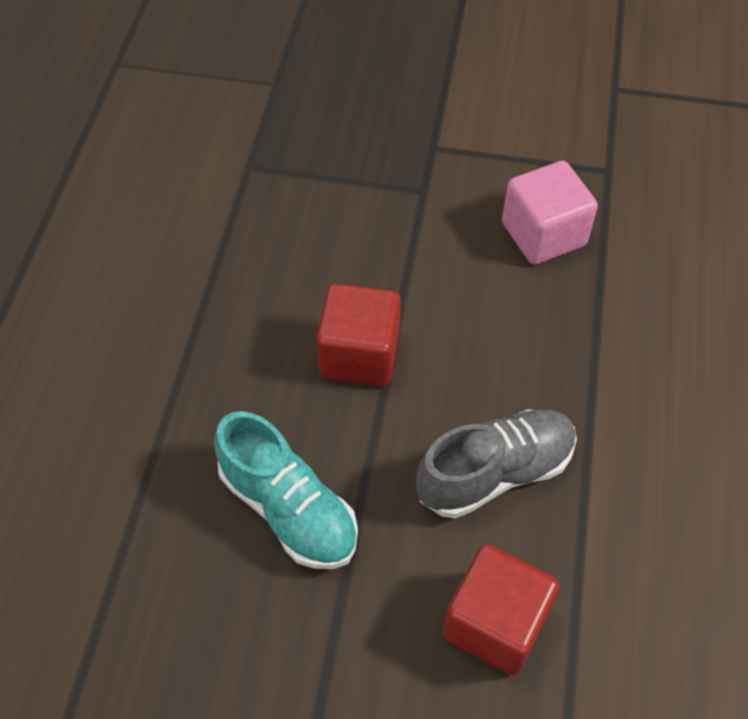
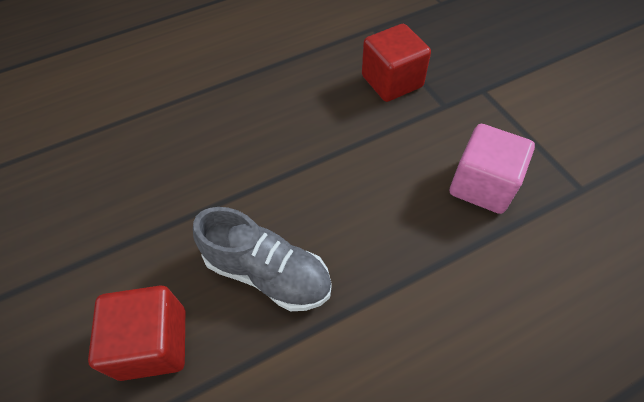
camera: 55 degrees right, 0 degrees up
(288, 508) = (164, 183): turquoise shoe -> none
(359, 355) = (294, 150): red cube -> red cube (392, 81)

